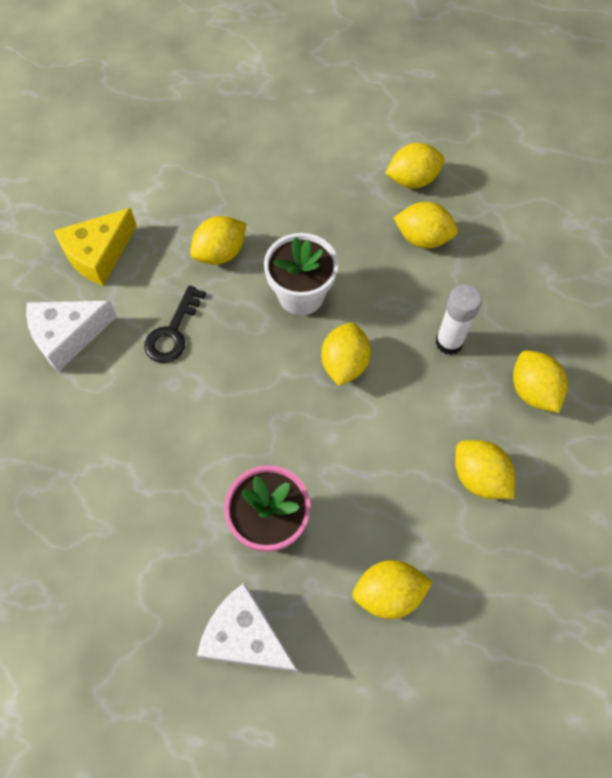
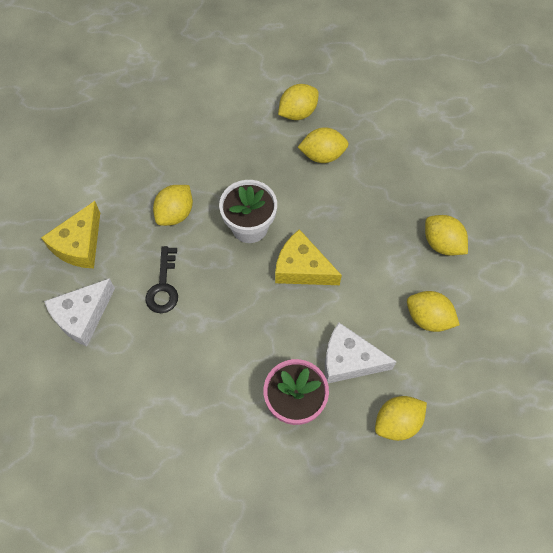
camera: 20 degrees left, 0 degrees up
(245, 637) = (309, 490): white cheese -> white cheese (349, 360)
(344, 364) = (302, 268): yellow lemon -> yellow cheese
(449, 342) = (371, 227): white glue stick -> none

